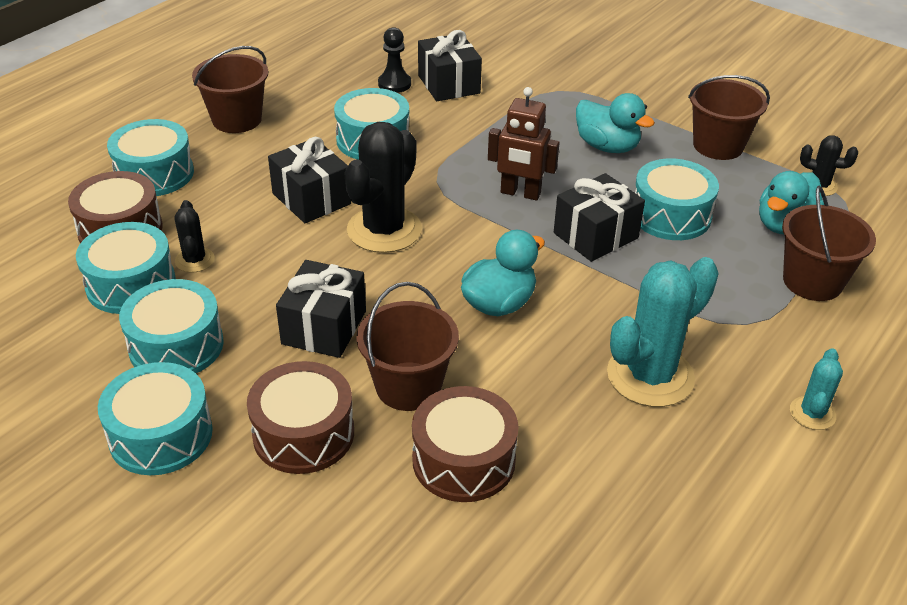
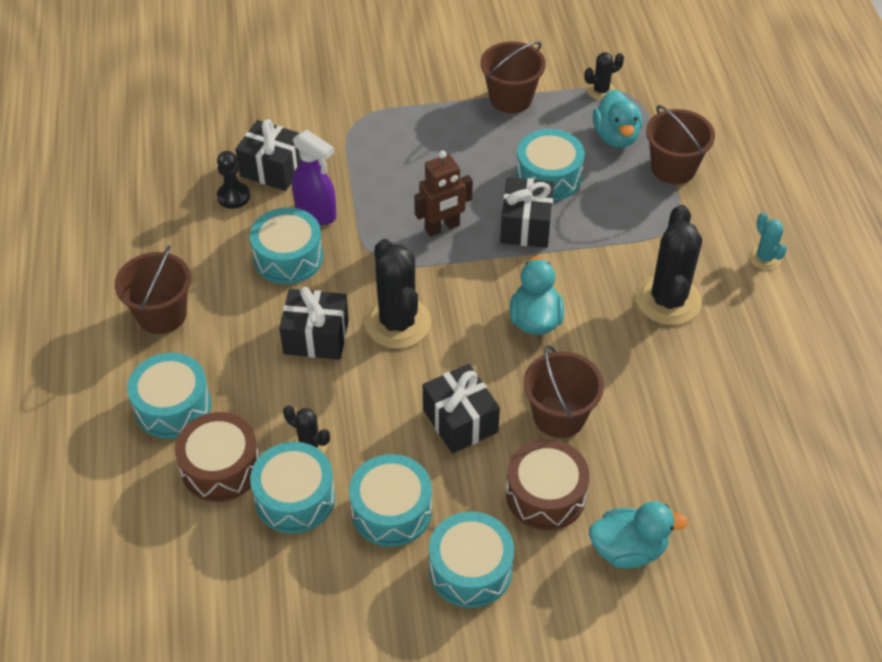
camera: 45 degrees left, 10 degrees up
(437, 126) = (316, 213): none -> purple spray bottle
(463, 460) = (645, 433): brown drum -> none
(607, 146) = (447, 148): turquoise duck -> turquoise duck (628, 549)
(650, 376) = (668, 300): turquoise cactus -> black cactus

